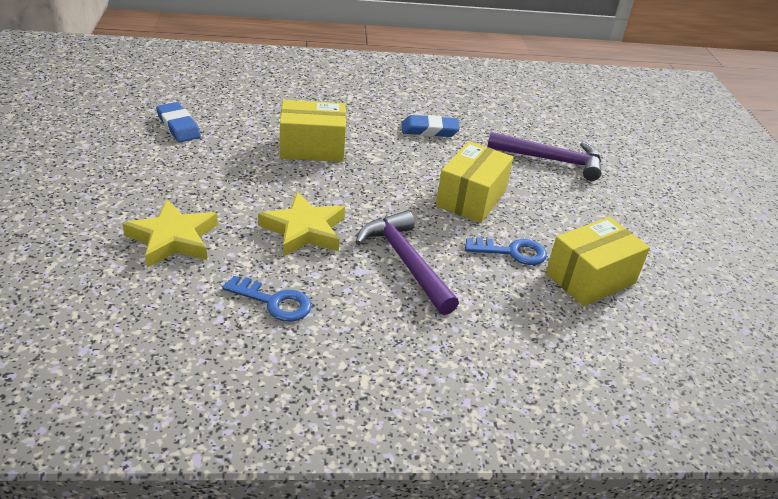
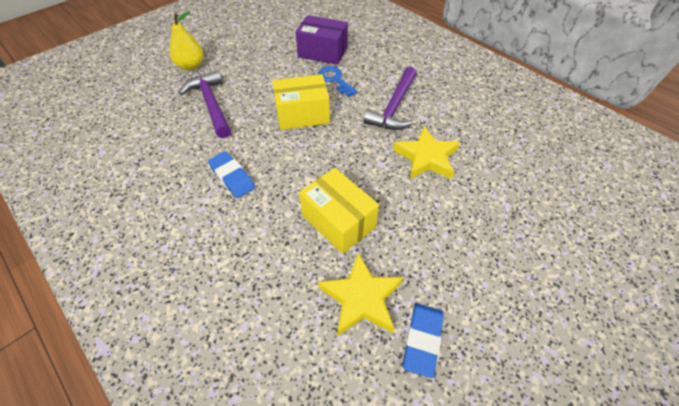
camera: 125 degrees left, 15 degrees up
(173, 239) = (516, 204): yellow star -> yellow star (361, 298)
(274, 302) = (487, 129): blue key -> none
(590, 278) = (322, 52): yellow box -> purple box
(644, 177) = (191, 66): none -> yellow pear

